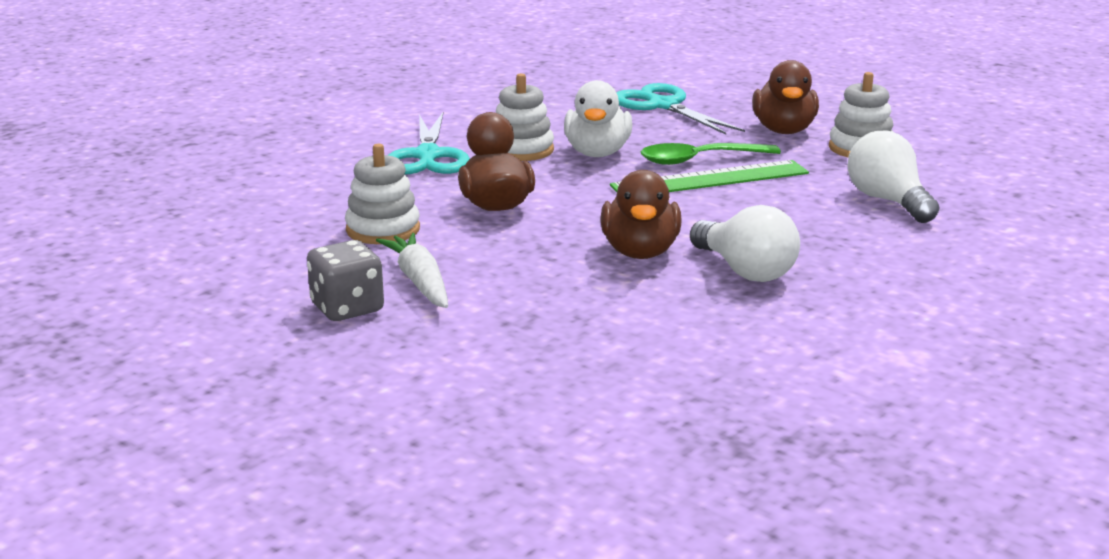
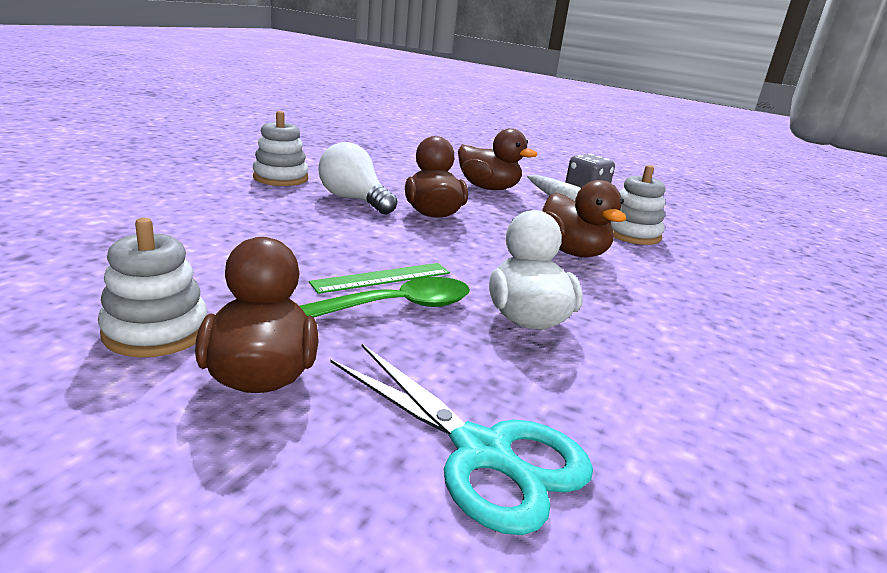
camera: 165 degrees right, 0 degrees up
(427, 156) = (707, 312): turquoise scissors -> none
(521, 150) = (618, 323): white stacking toy -> white stacking toy (280, 178)
(525, 309) = (488, 188): none -> brown duck
(710, 179) = (382, 278): green ruler -> green ruler, size x0.63
(888, 201) = (192, 249): white light bulb -> none

